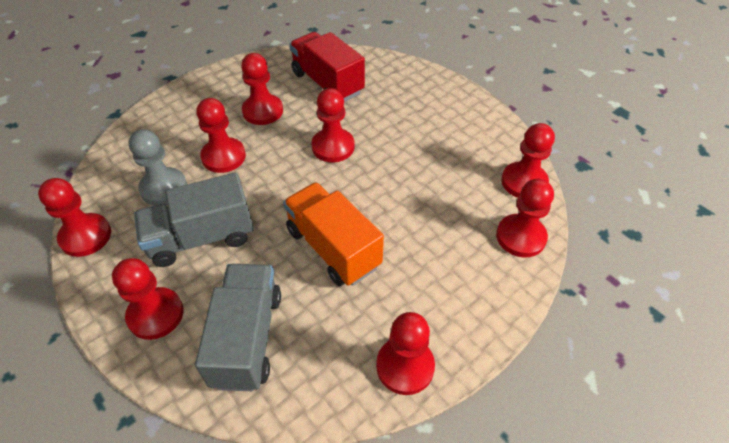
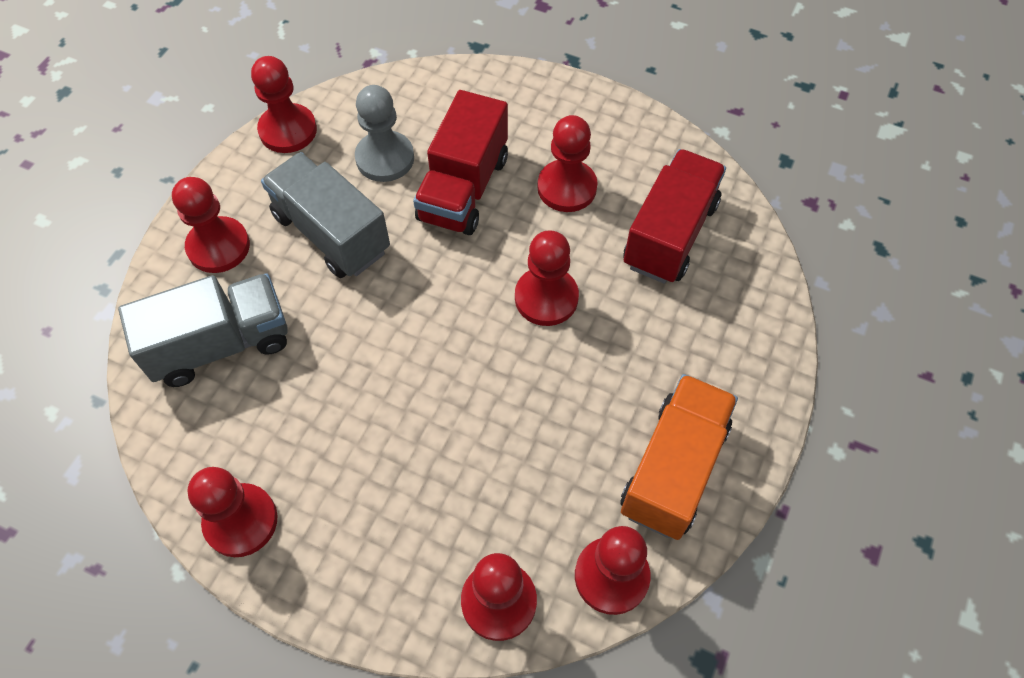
camera: 65 degrees right, 10 degrees up
(223, 157) = (463, 188): red pawn -> red truck
(333, 248) = (376, 373): orange truck -> orange truck (673, 469)

